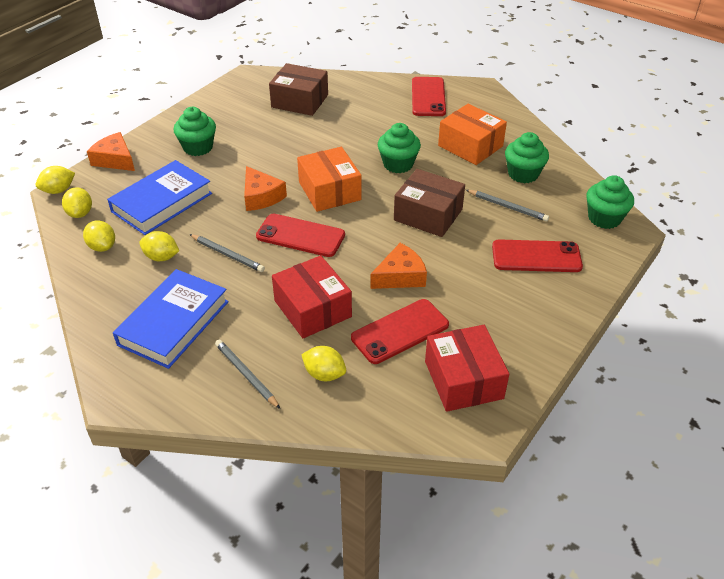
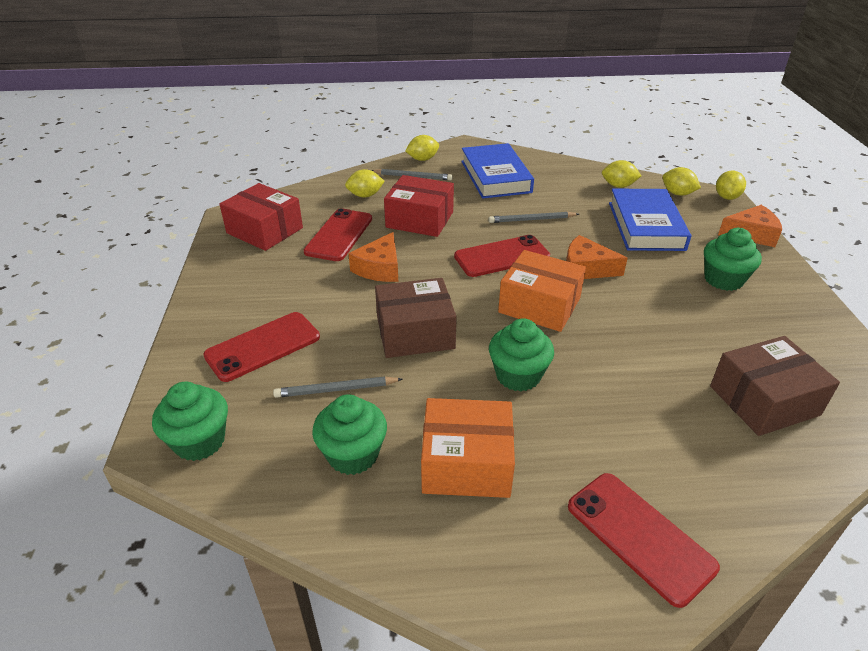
camera: 140 degrees right, 5 degrees down
(161, 257) = (570, 198): yellow lemon -> yellow lemon (422, 159)

